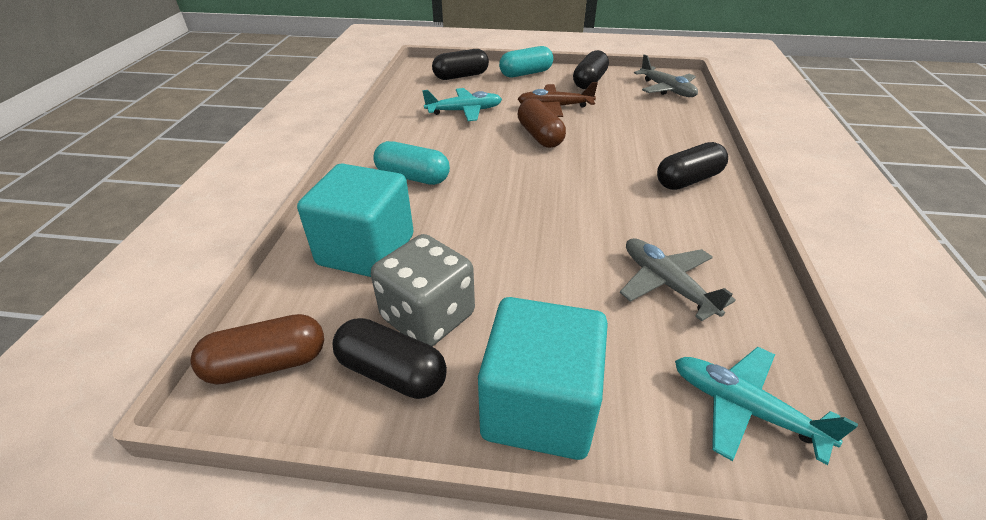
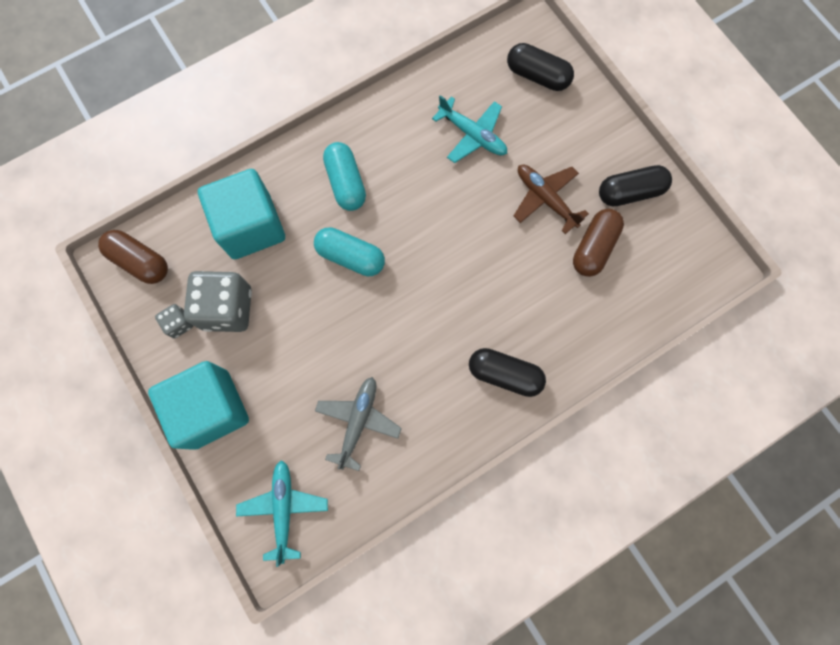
camera: 50 degrees right, 35 degrees up
(392, 372) = (179, 324): black capsule -> grey dice
(526, 73) = (595, 125): turquoise capsule -> turquoise capsule (350, 257)
(540, 136) = (481, 224): brown capsule -> brown capsule (593, 247)
(666, 89) = (675, 271): grey plane -> none

